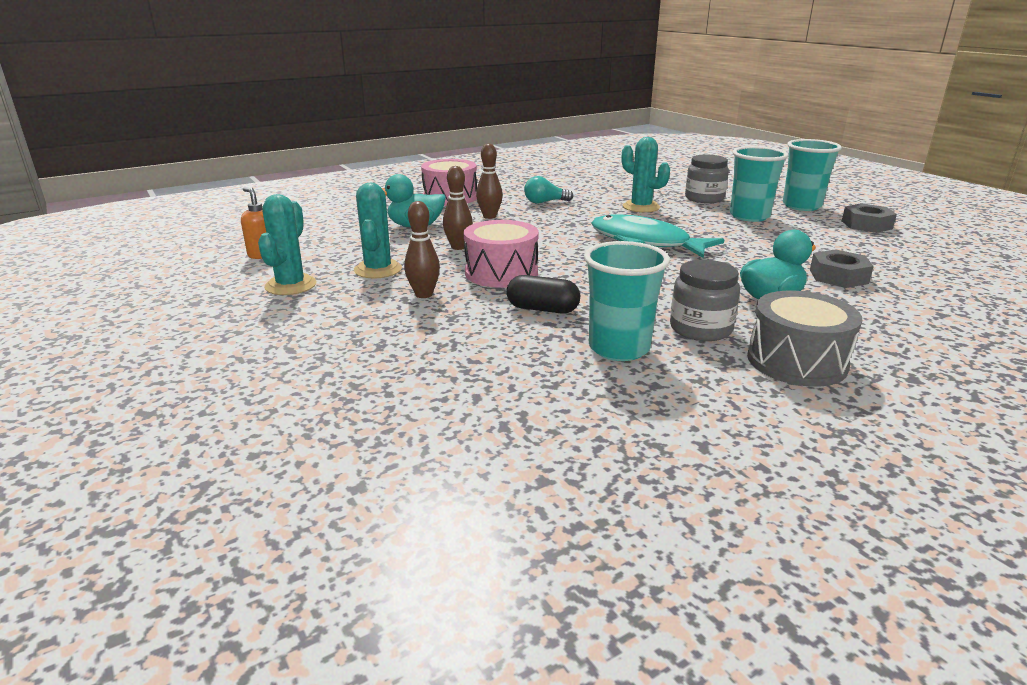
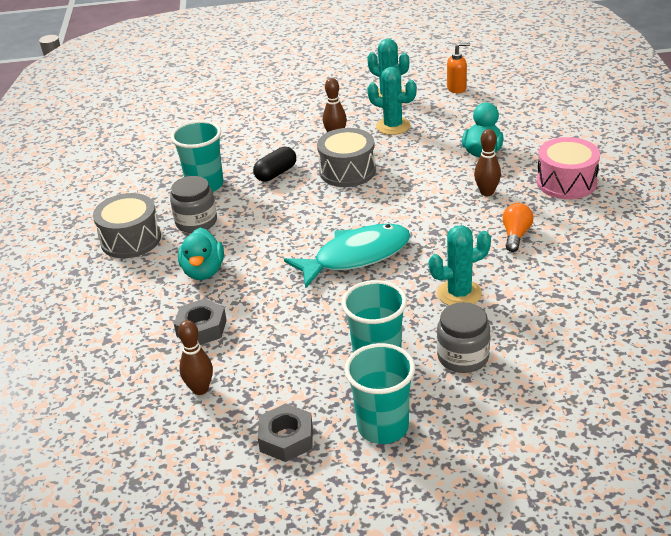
camera: 120 degrees right, 10 degrees up
(458, 247) = (415, 163): brown bowling pin -> brown bowling pin (200, 389)
(501, 273) = (347, 171): pink drum -> grey drum
(545, 202) = (516, 235): turquoise light bulb -> orange light bulb

